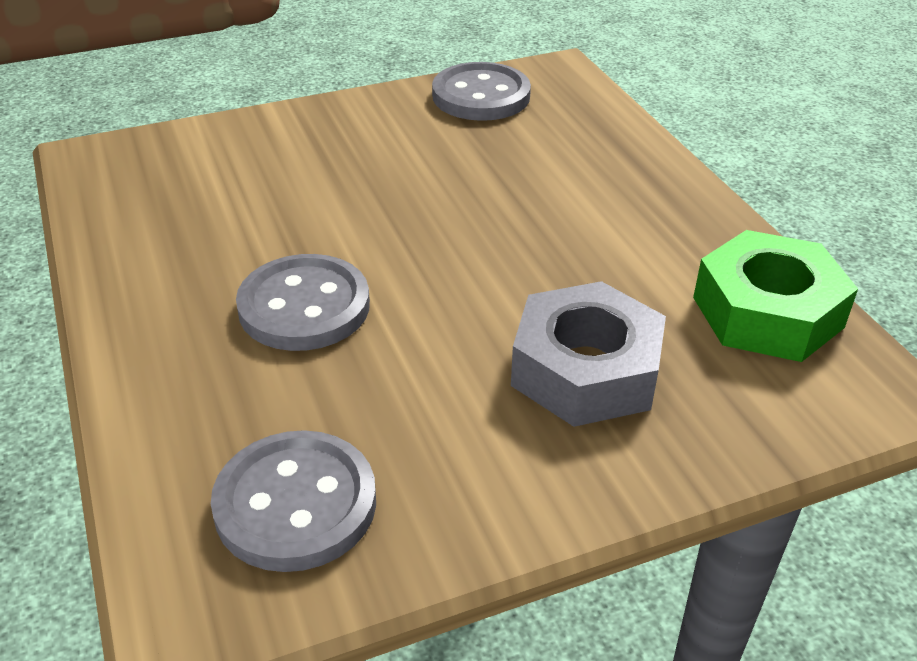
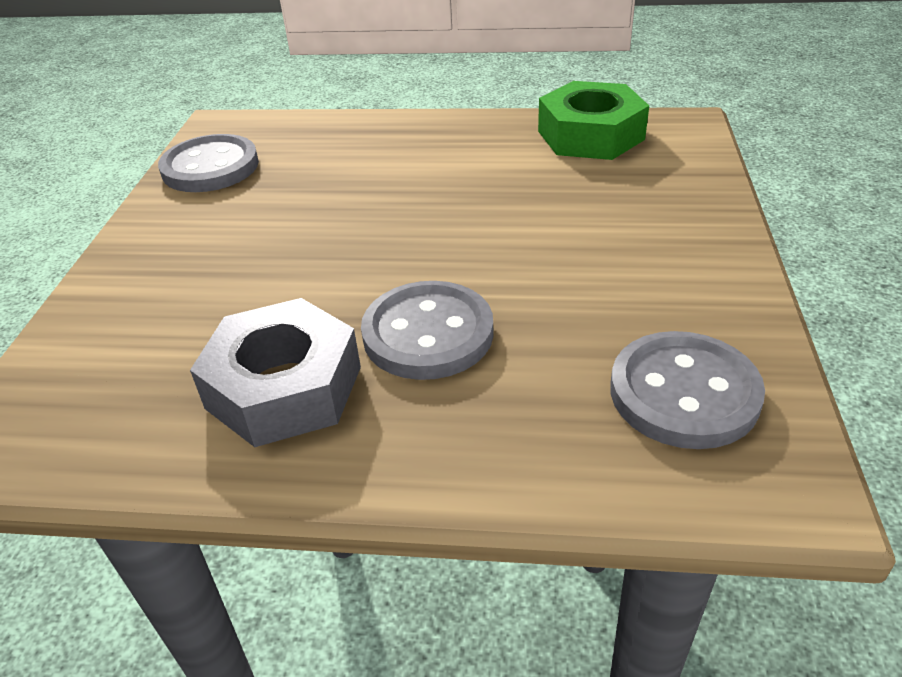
camera: 60 degrees left, 0 degrees up
(585, 370) = (604, 216): grey nut -> grey nut (284, 387)

